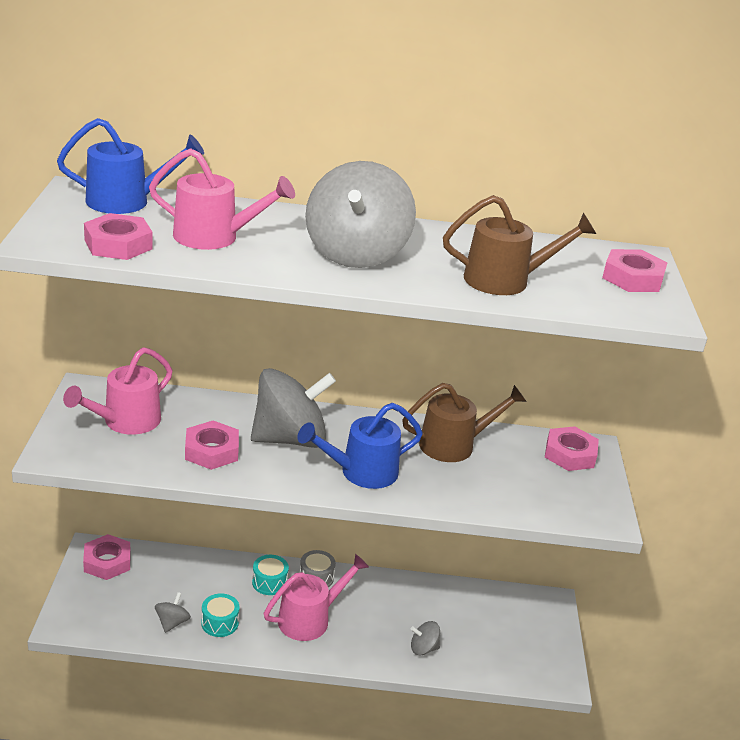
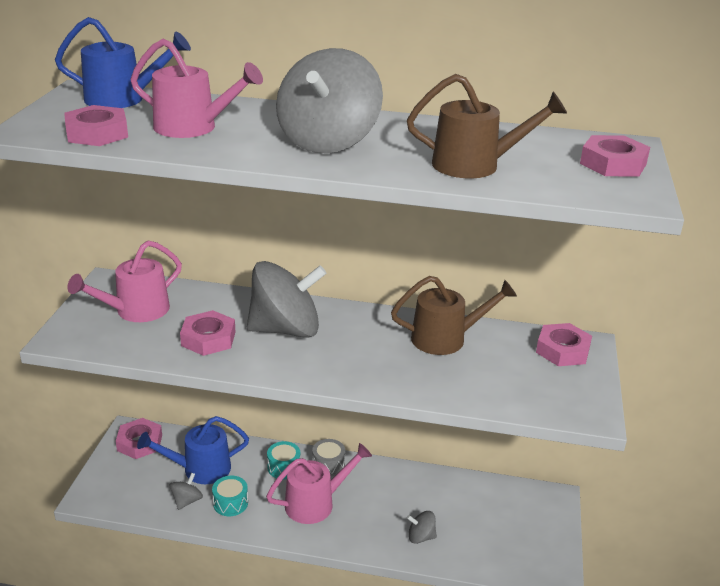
camera: 10 degrees right, 0 degrees up
(361, 472) = (347, 362): blue watering can -> blue watering can (199, 469)

